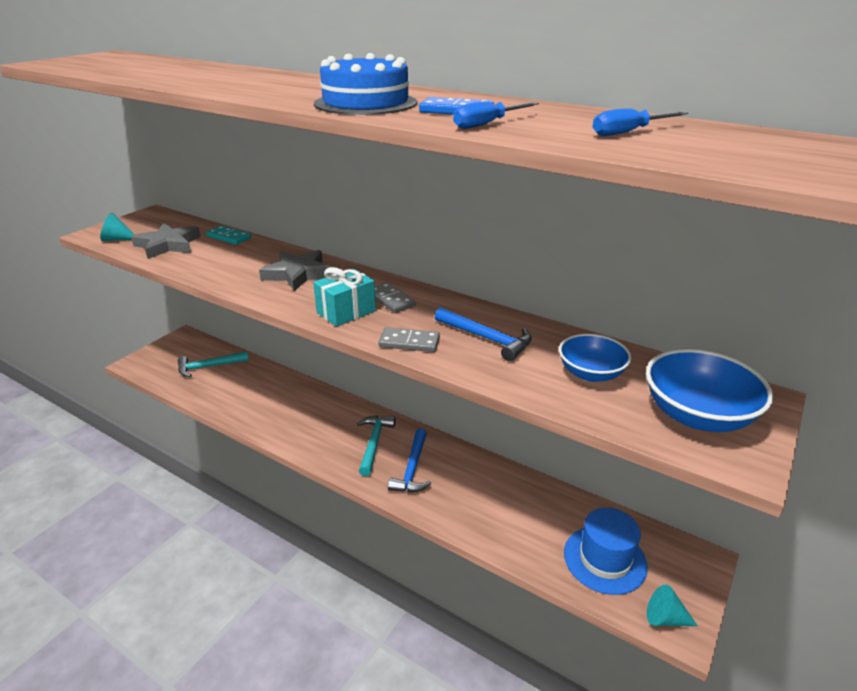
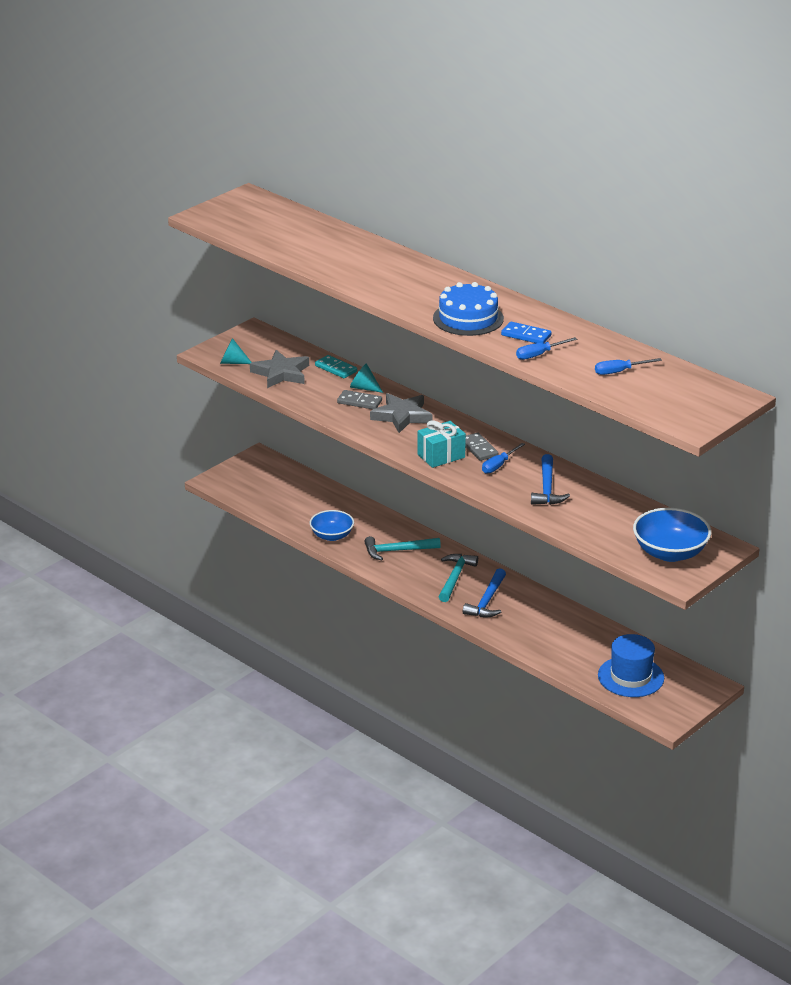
camera: 10 degrees right, 0 degrees up
(208, 367) = (292, 492): turquoise hammer -> turquoise hammer (397, 551)
(409, 342) = (487, 485): grey domino -> grey domino (359, 402)
(419, 316) = (499, 465): none -> blue screwdriver
(486, 339) = (547, 488): blue hammer -> blue hammer turned 45 degrees clockwise
(590, 373) = (613, 520): blue bowl -> blue bowl (332, 536)
(665, 618) = (659, 713): turquoise cone -> turquoise cone (364, 388)

